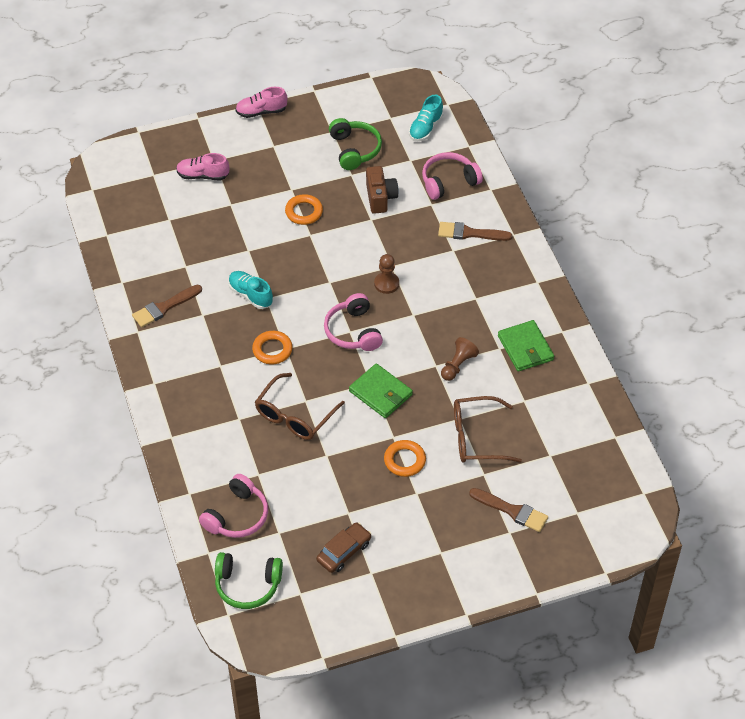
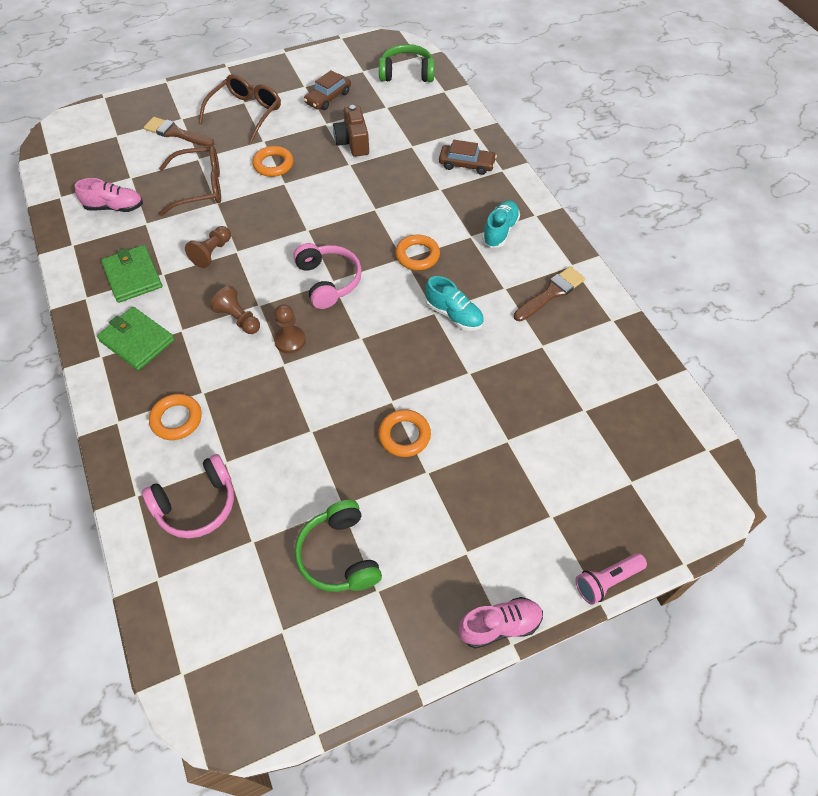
camera: 175 degrees right, 5 degrees up
(190, 127) = (607, 581): none -> pink flashlight
(203, 175) = (559, 486): pink shoe -> pink shoe (114, 207)
(206, 446) = (466, 164): none -> brown car
(237, 516) = (425, 115): pink headphones -> none
(294, 416) = (384, 195): brown glasses -> brown glasses (246, 113)
(380, 198) = (298, 467): brown camera -> brown camera (353, 143)
(380, 393) = (297, 221): green wallet -> green wallet (137, 340)
(425, 128) = (224, 611): turquoise shoe -> turquoise shoe (500, 231)
(429, 304) = (238, 319): none -> brown pawn
(470, 233) = (176, 419): brown brush -> orange ring

